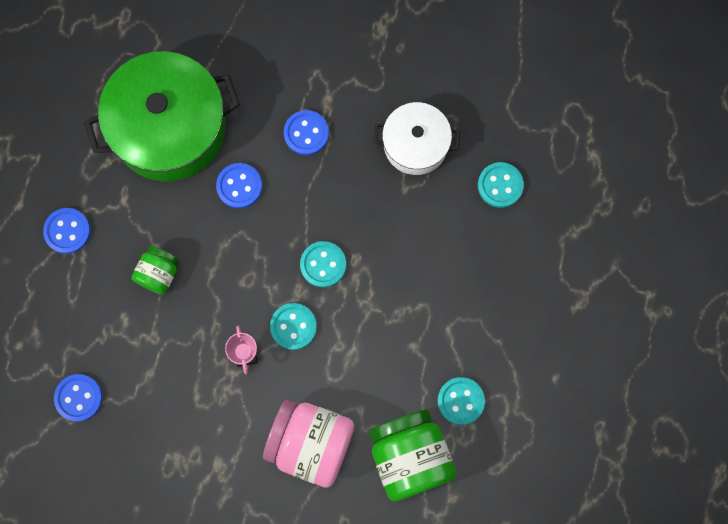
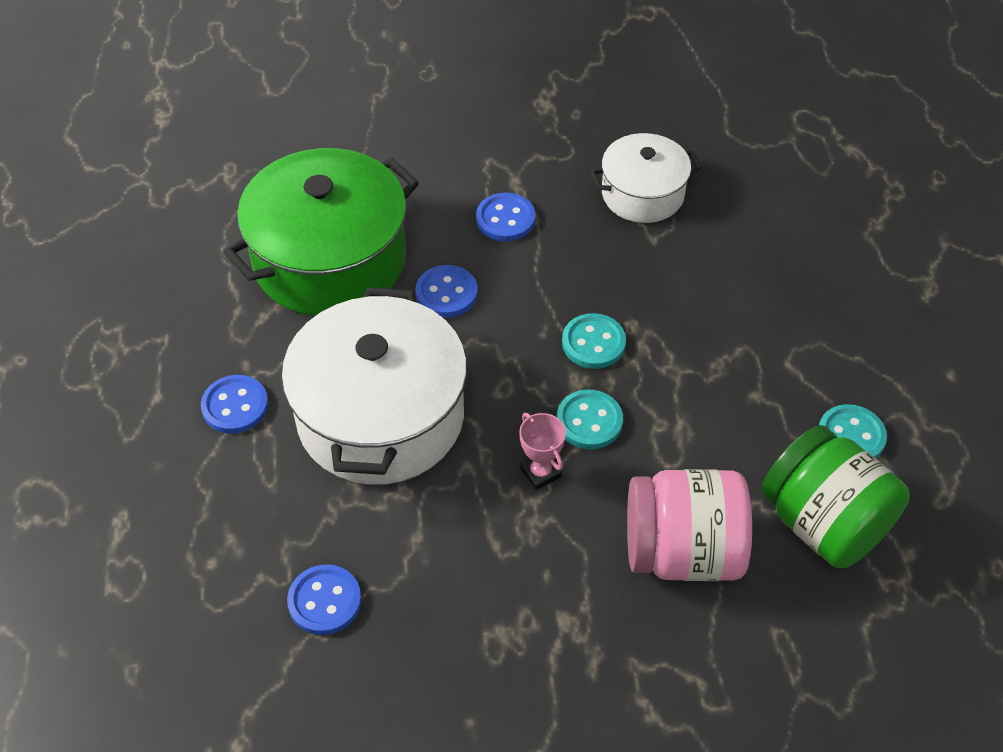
camera: 20 degrees left, 25 degrees down
(158, 274) = (380, 417): green jar -> white pot
(500, 185) = (764, 204): turquoise button -> none

